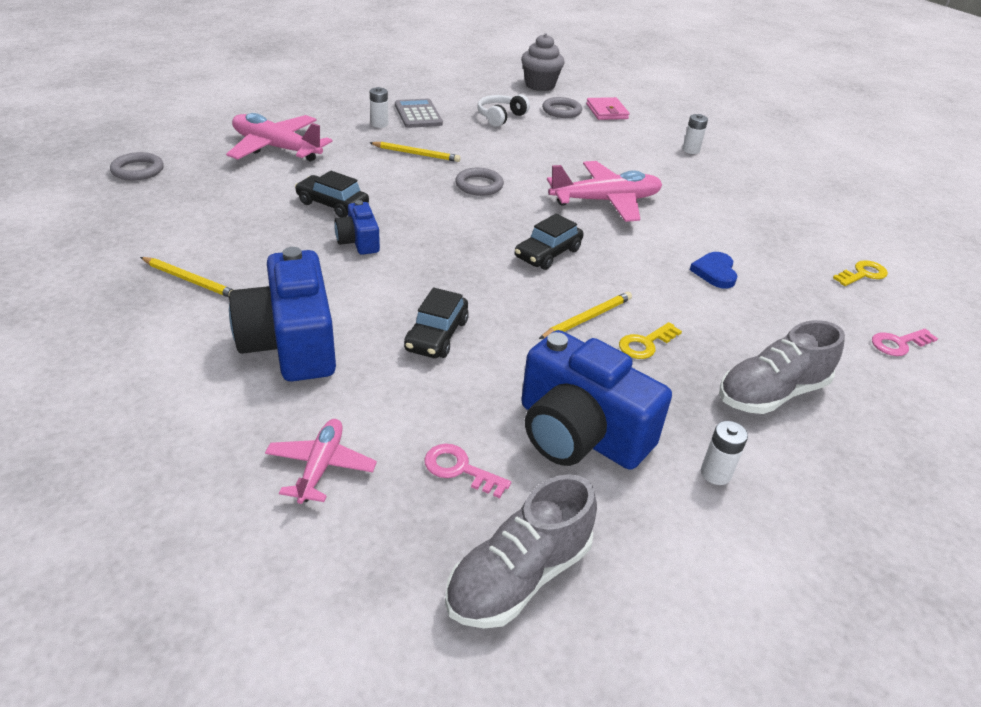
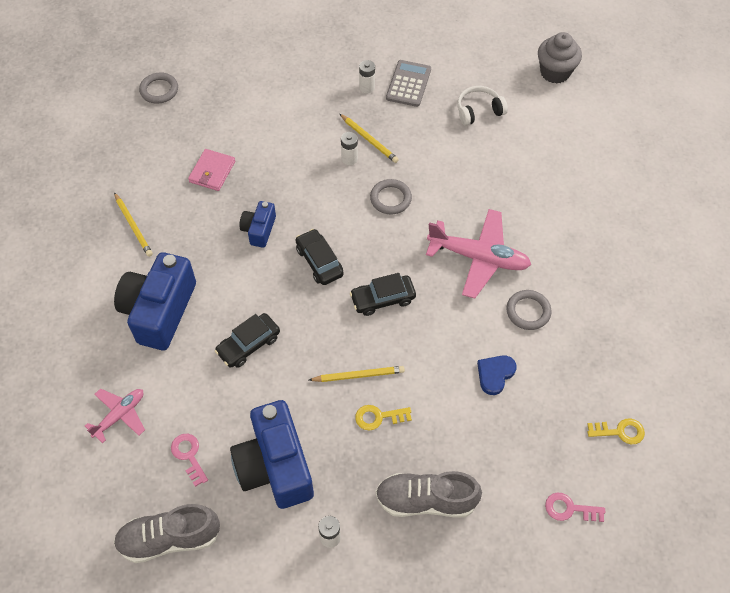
camera: 35 degrees right, 20 degrees up
(276, 148) = (267, 94): pink plane -> none
(332, 204) = (266, 181): black car -> black car (319, 262)
(561, 111) = (543, 120): grey ring -> grey ring (528, 311)
(606, 111) = (587, 135): pink wallet -> pink wallet (212, 172)
(691, 150) = (618, 220): white battery -> white battery (349, 159)

